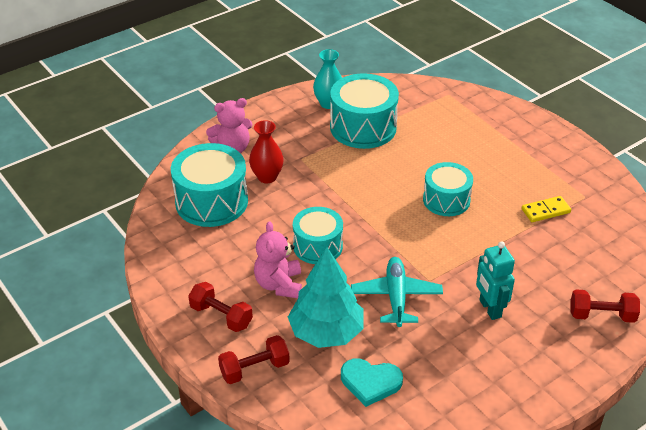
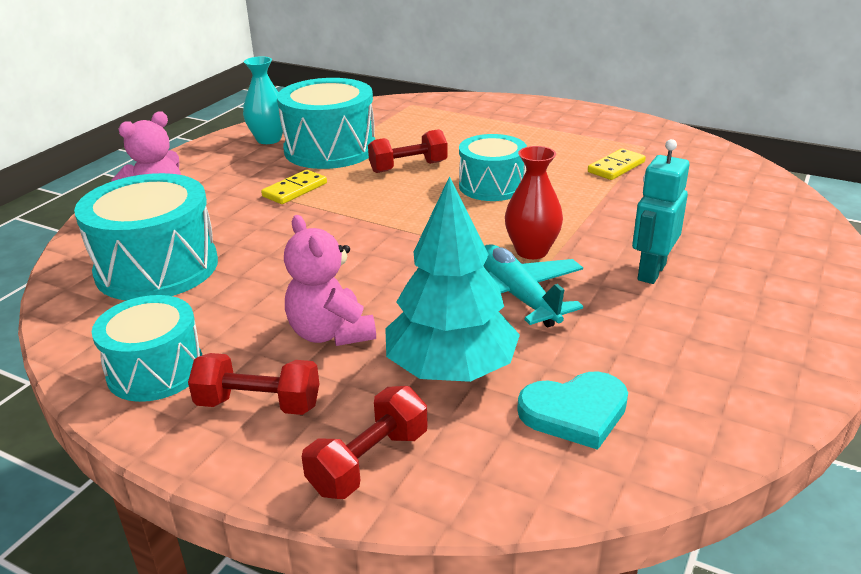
camera: 25 degrees left, 10 degrees down
(267, 177) = (229, 222): red vase -> red vase (531, 251)
(318, 246) = (358, 273): turquoise drum -> turquoise drum (156, 370)
(319, 161) = (295, 190): none -> yellow domino
(489, 309) = (651, 272): turquoise robot -> turquoise robot turned 75 degrees clockwise
(601, 315) = (785, 239): red dumbbell -> red dumbbell (408, 167)

